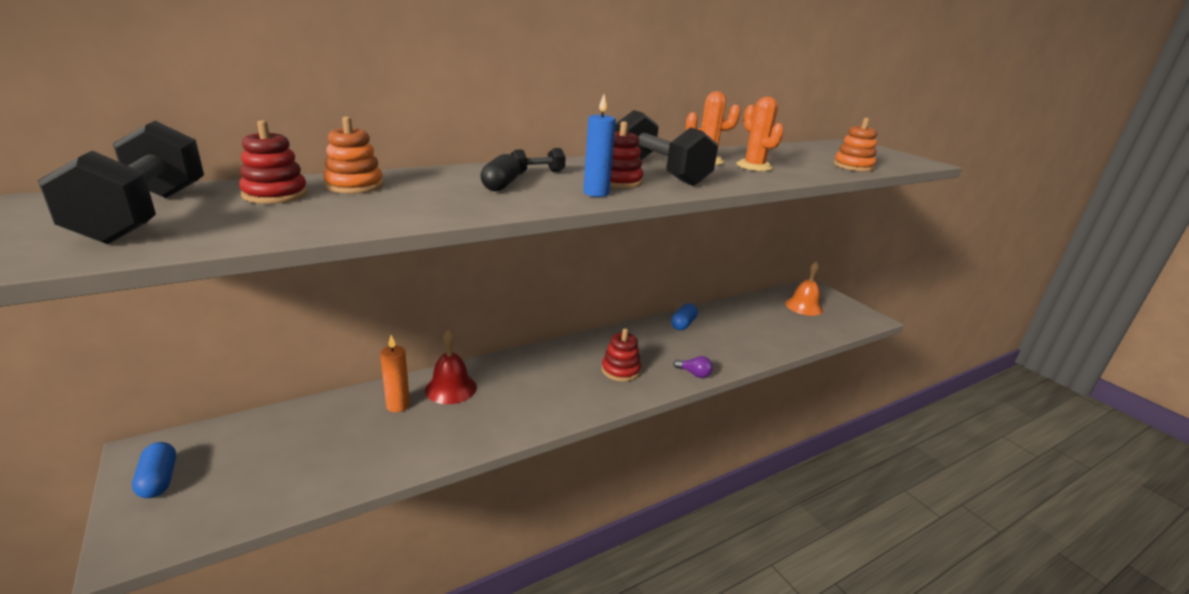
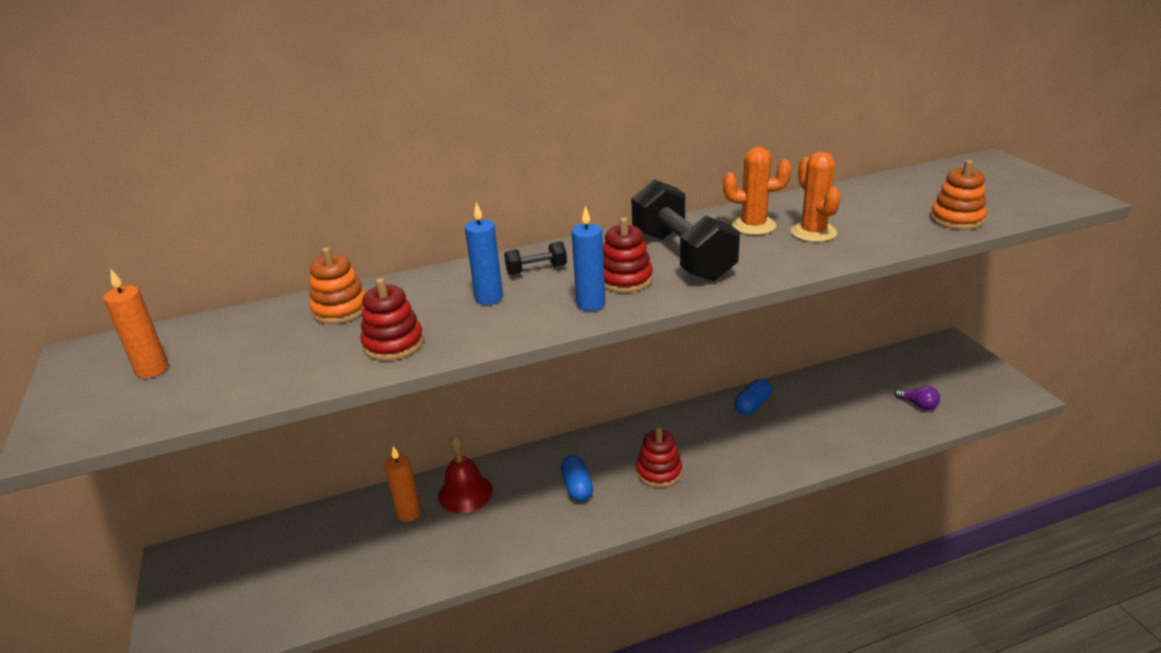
camera: 15 degrees right, 5 degrees up
(144, 215) = (152, 370): black dumbbell -> orange candle
(159, 480) = (188, 589): blue capsule -> blue capsule (577, 487)
(275, 194) = (265, 330): red stacking toy -> red stacking toy (393, 344)
(500, 185) = (489, 298): black capsule -> blue candle
(694, 374) = (747, 478): purple light bulb -> purple light bulb (918, 405)
(804, 306) = (926, 375): orange bell -> none

